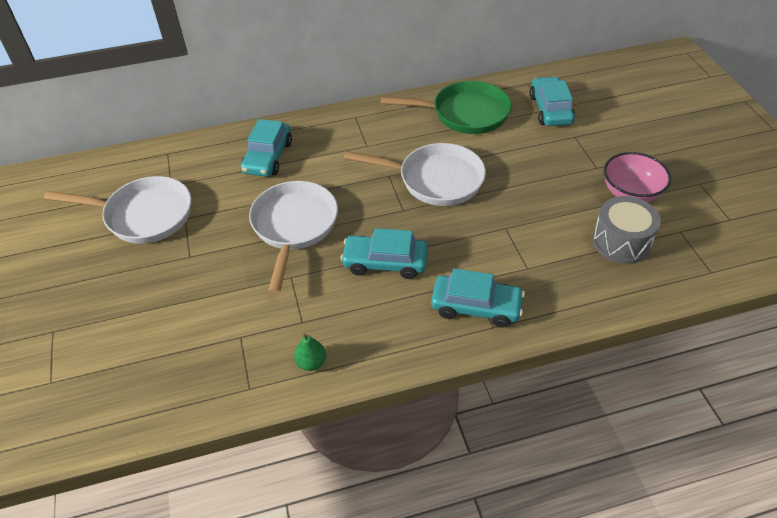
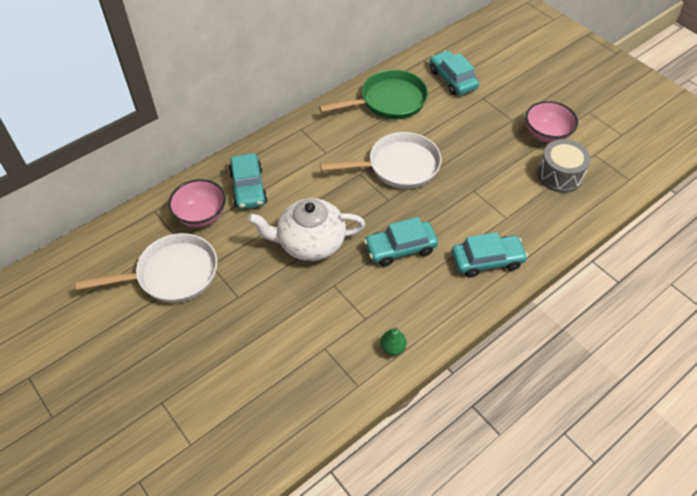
camera: 25 degrees left, 5 degrees up
(206, 170) = (201, 216): none -> pink bowl
(294, 227) = (310, 242): white pan -> white teapot

